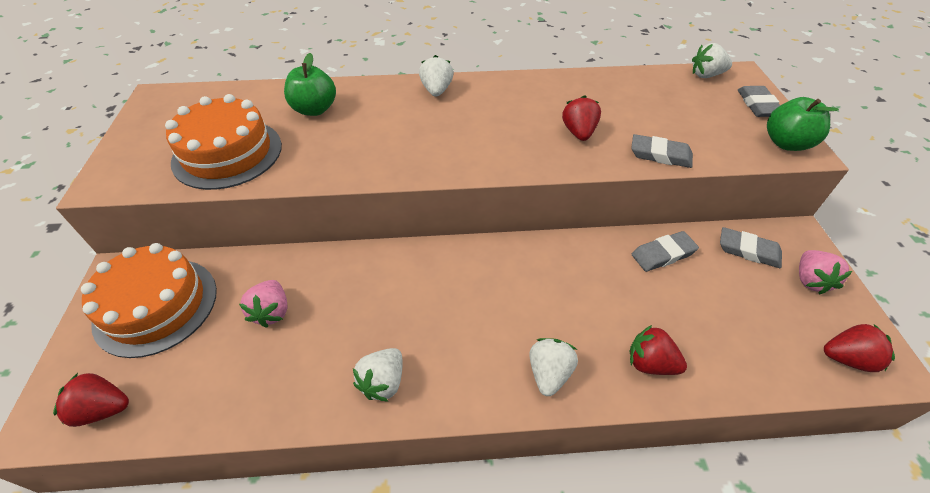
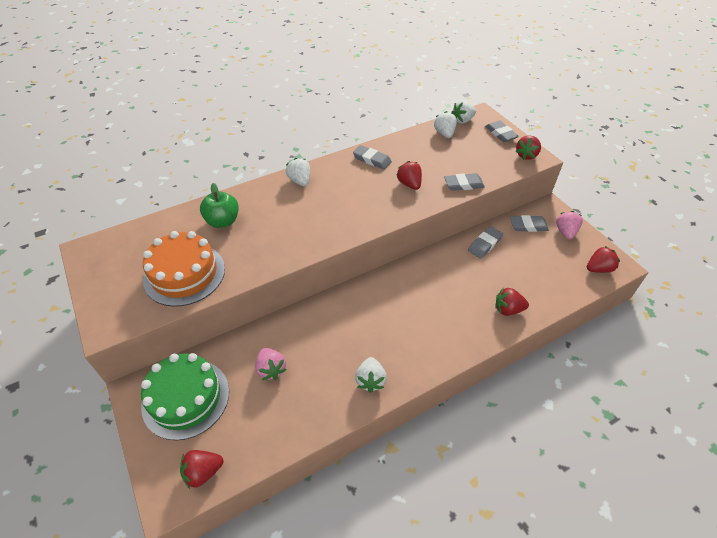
camera: 25 degrees left, 0 degrees up
(156, 306) = (186, 398): orange cake -> green cake
(545, 90) = (372, 160): none -> grey eraser
(549, 373) = (459, 336): white strawberry -> white strawberry (444, 134)
(786, 143) = (526, 155): green apple -> red strawberry
(810, 280) = (565, 232): pink strawberry -> pink strawberry turned 150 degrees counterclockwise

